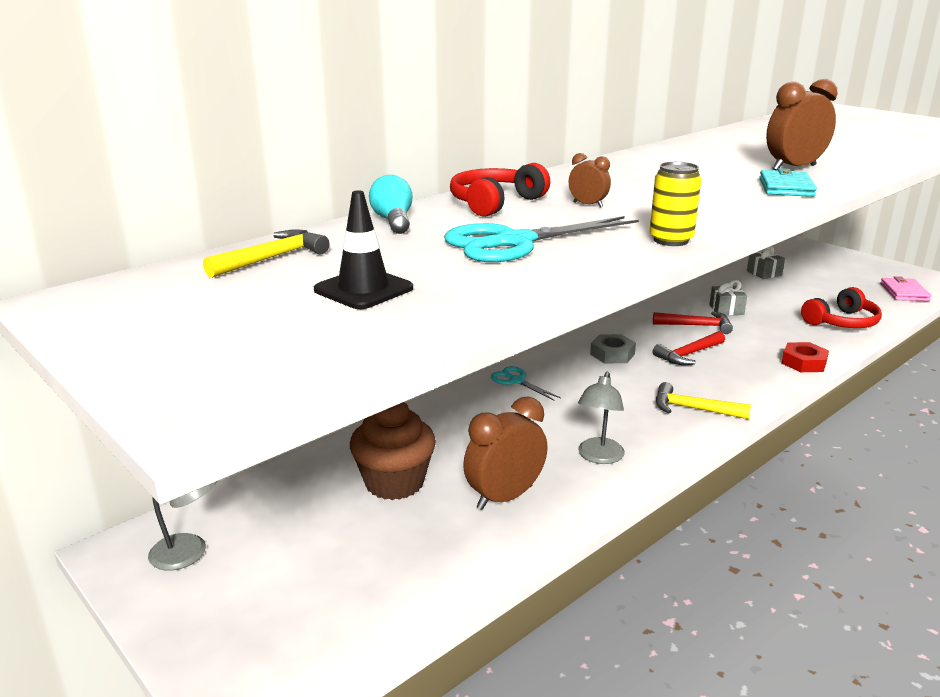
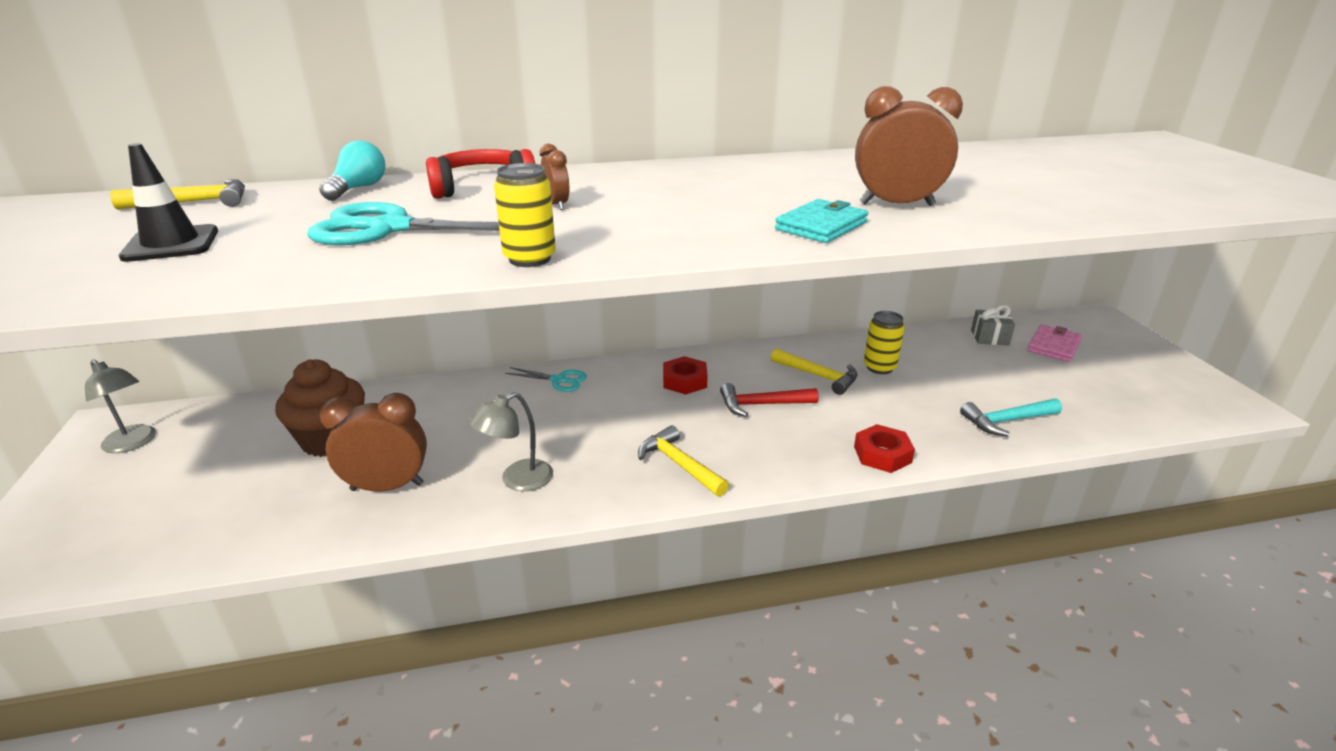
camera: 30 degrees right, 5 degrees up
(516, 381) = (559, 380): turquoise scissors -> turquoise scissors turned 120 degrees clockwise
(612, 354) = (685, 381): grey nut -> red nut
(696, 326) = (818, 376): red hammer -> yellow hammer
(726, 310) = (879, 367): grey gift -> yellow can
(842, 322) = (1007, 421): red headphones -> turquoise hammer
(904, 292) = (1157, 407): pink wallet -> pink wallet (1053, 346)

